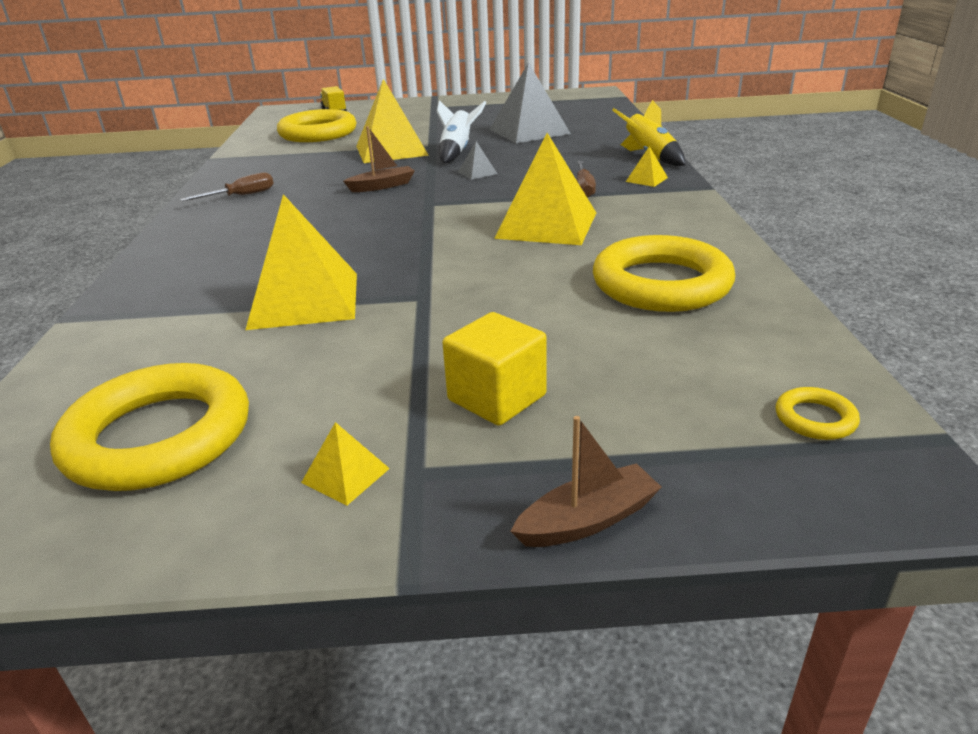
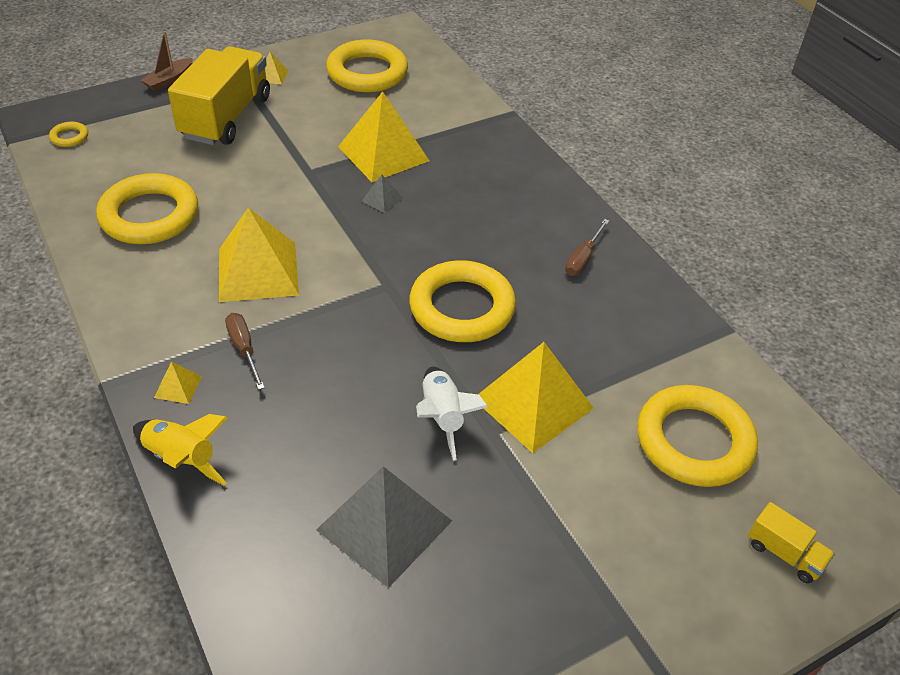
camera: 150 degrees right, 15 degrees up
(382, 186) = (462, 307): brown boat -> yellow ring
(477, 172) = (380, 362): grey pyramid -> grey pyramid (382, 199)
(497, 398) = (226, 117): yellow cube -> yellow truck

